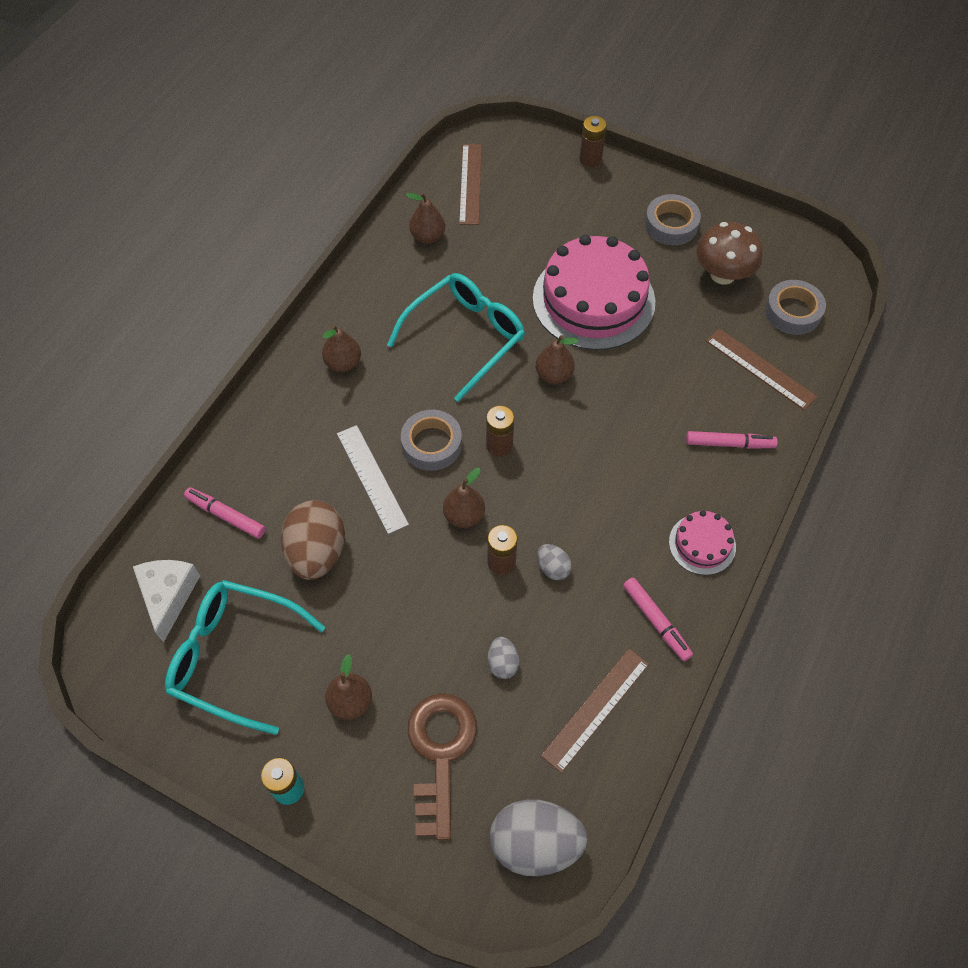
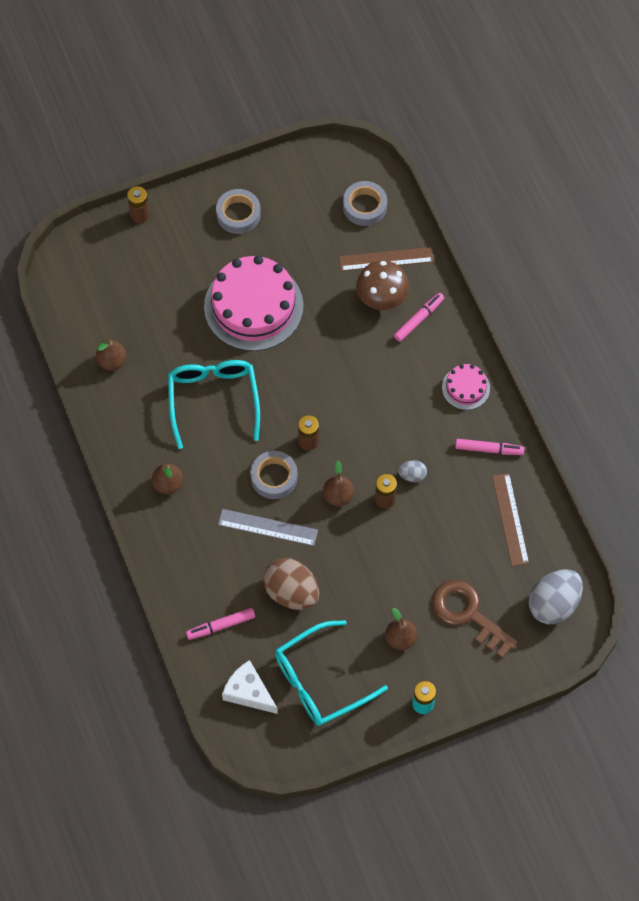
camera: 50 degrees left, 5 degrees up
(470, 184) = (91, 302): brown ruler -> none
(502, 663) = (445, 545): grey egg -> none
(554, 375) = (287, 373): brown pear -> none
(722, 274) = (302, 219): brown mushroom -> brown mushroom (382, 298)

